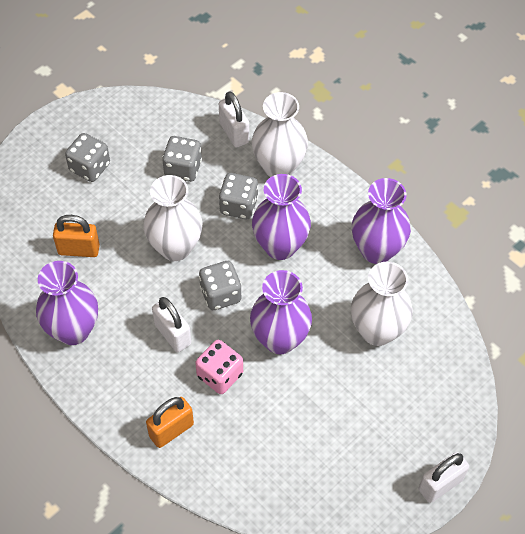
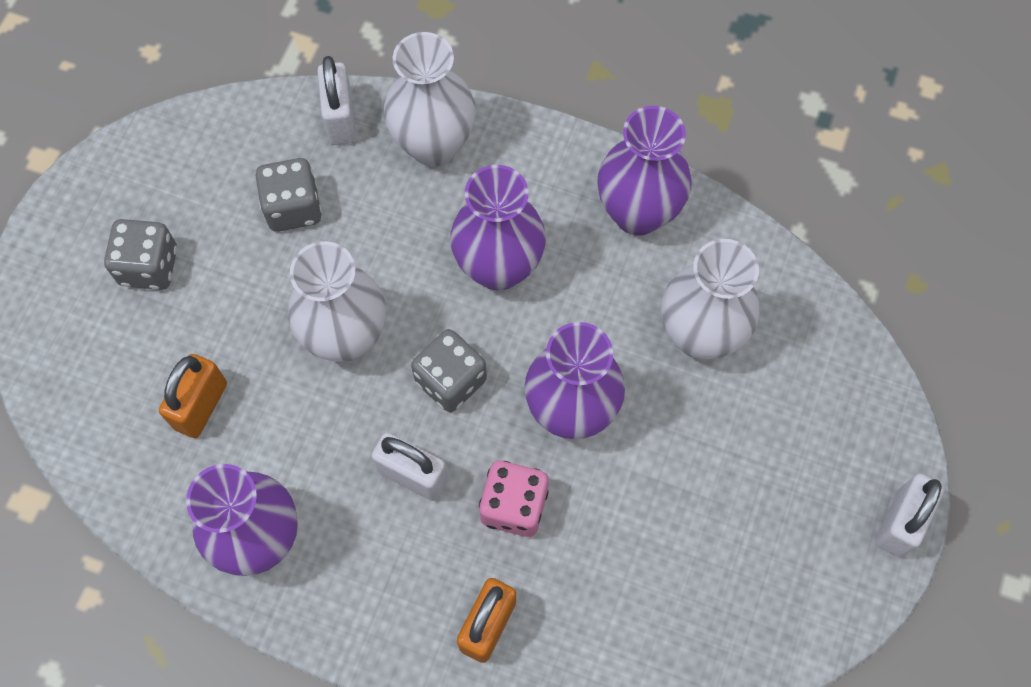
camera: 25 degrees left, 10 degrees up
(79, 249) = (201, 406): orange padlock -> orange padlock turned 45 degrees counterclockwise
(234, 133) = (340, 119): white padlock -> white padlock turned 45 degrees clockwise
(238, 205) = (406, 230): grey dice -> none

